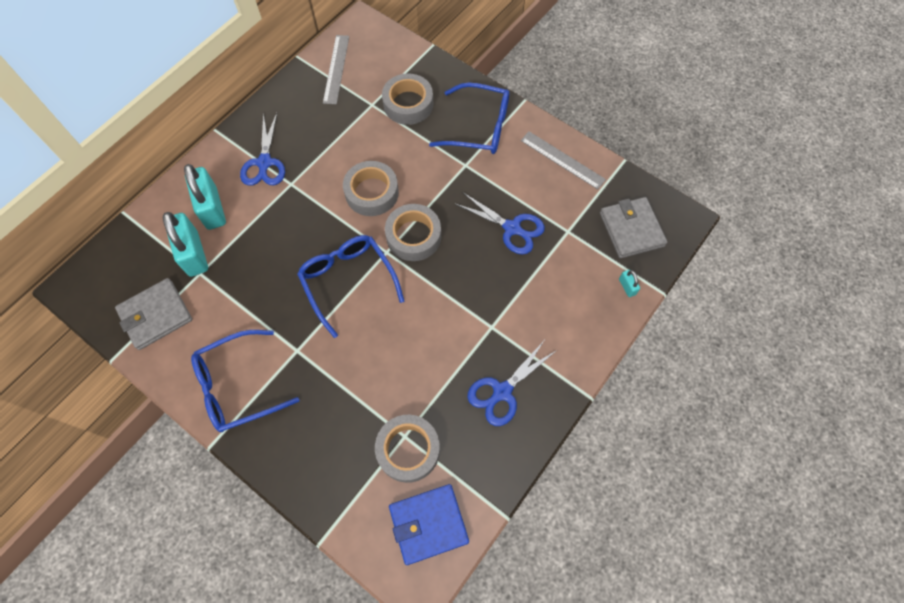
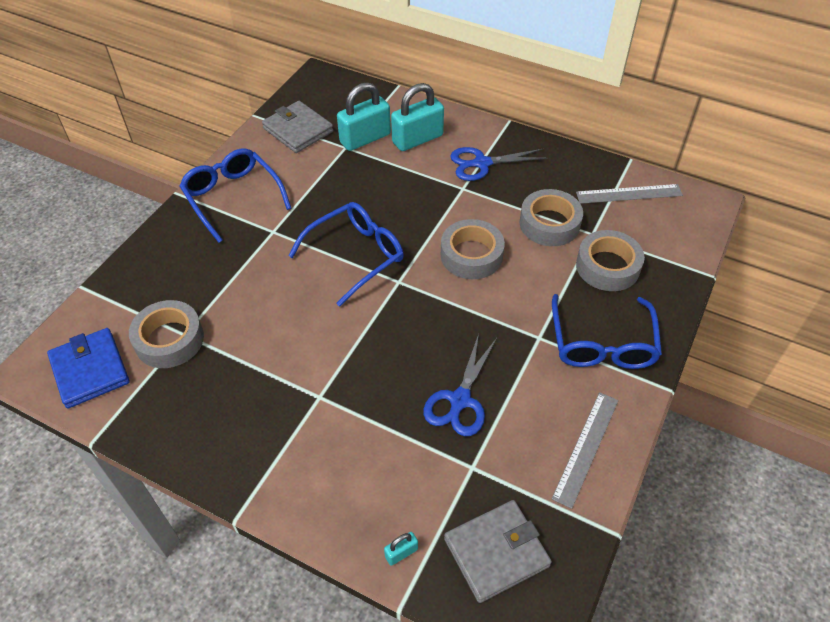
camera: 80 degrees right, 15 degrees down
(413, 236) = (424, 302): grey tape -> grey tape (549, 224)
(502, 392) = (237, 418): blue scissors -> none

